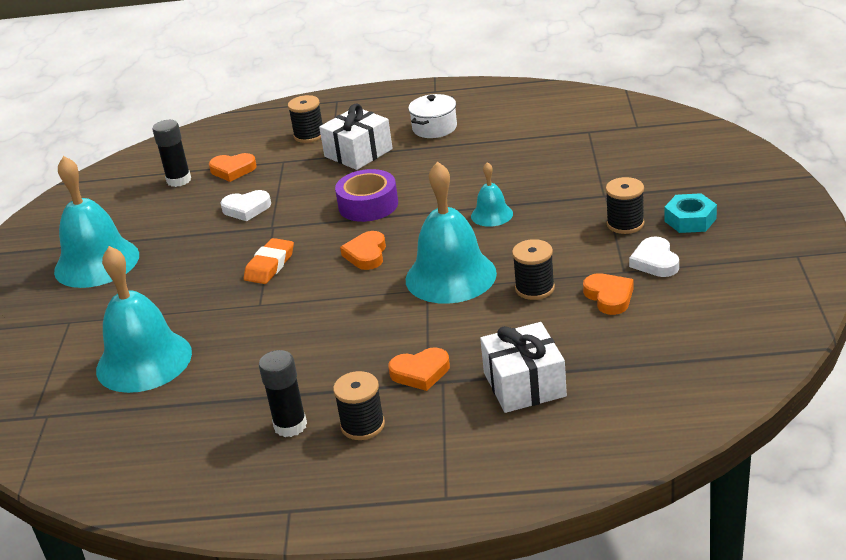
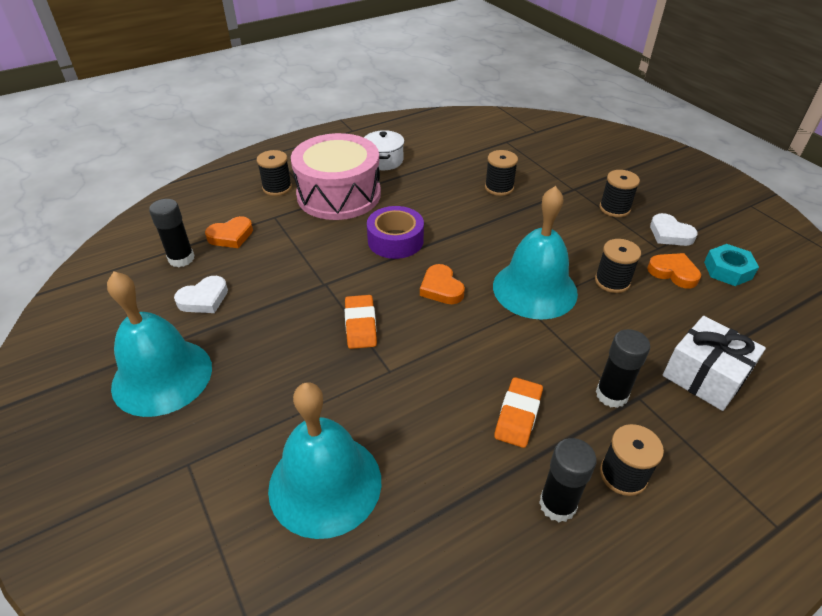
camera: 35 degrees left, 10 degrees up
(246, 209) = (281, 272): white heart -> white heart (204, 299)
(326, 363) = (518, 415): none -> orange eraser
(358, 153) = (339, 195): white gift -> pink drum
(420, 372) = (611, 395): orange heart -> black glue stick
(492, 215) = (508, 224): turquoise bell -> none
(523, 177) = (499, 187): none -> black spool
(690, 220) = (654, 195): turquoise nut -> turquoise nut (727, 270)

